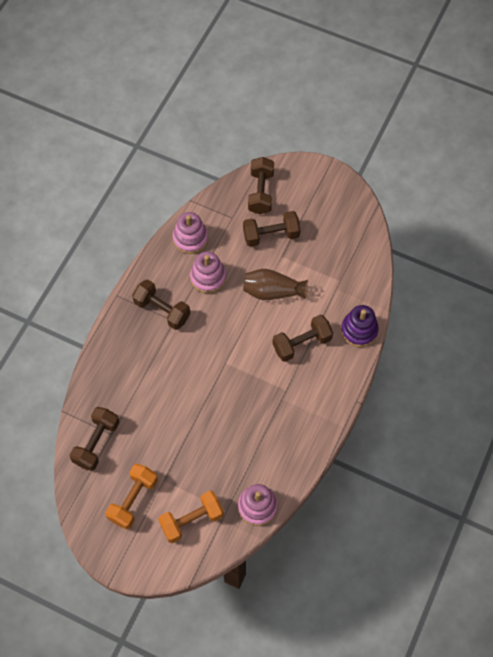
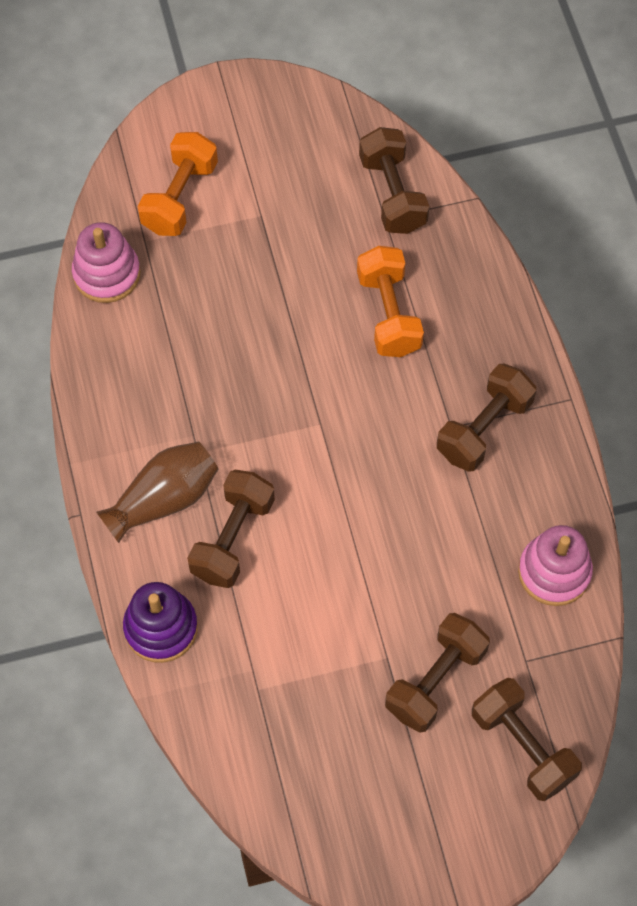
camera: 140 degrees right, 0 degrees up
(133, 500) = (277, 166): orange dumbbell -> orange dumbbell (388, 314)
(162, 310) = (484, 428): brown dumbbell -> brown dumbbell turned 45 degrees counterclockwise
(208, 277) = (466, 531): pink stacking toy -> none
(272, 291) = (348, 586): brown vase -> brown vase (164, 499)

